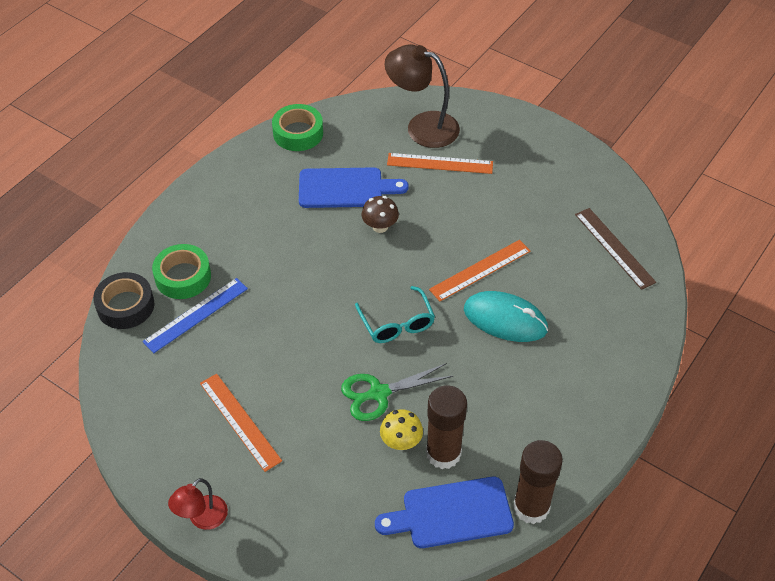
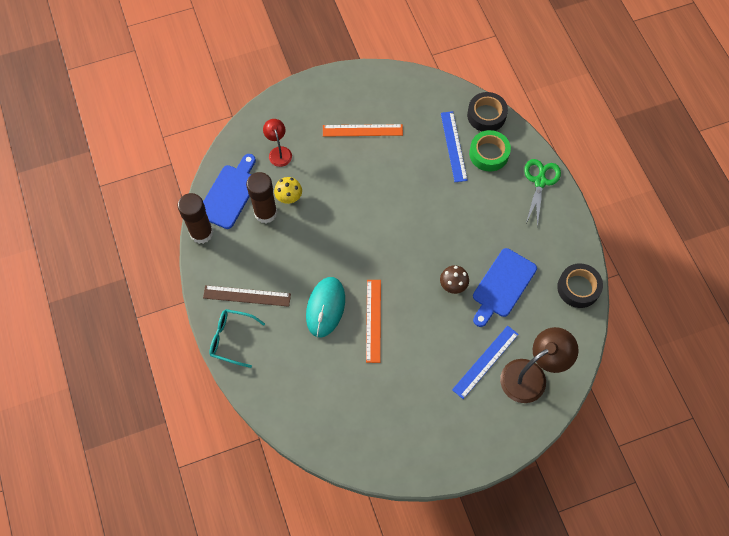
camera: 125 degrees right, 15 degrees up
(202, 519) = (318, 86): red lamp -> red lamp (279, 152)
(298, 133) = (578, 288): green tape -> black tape
(379, 393) = (328, 206): green scissors -> green scissors (540, 181)
(397, 323) = (369, 245): turquoise glasses -> turquoise glasses (232, 339)
(440, 163) = (485, 361): orange ruler -> blue ruler
(505, 319) = (325, 307): turquoise mouse -> turquoise mouse turned 45 degrees counterclockwise
(614, 248) = (329, 419): brown ruler -> brown ruler (247, 296)

